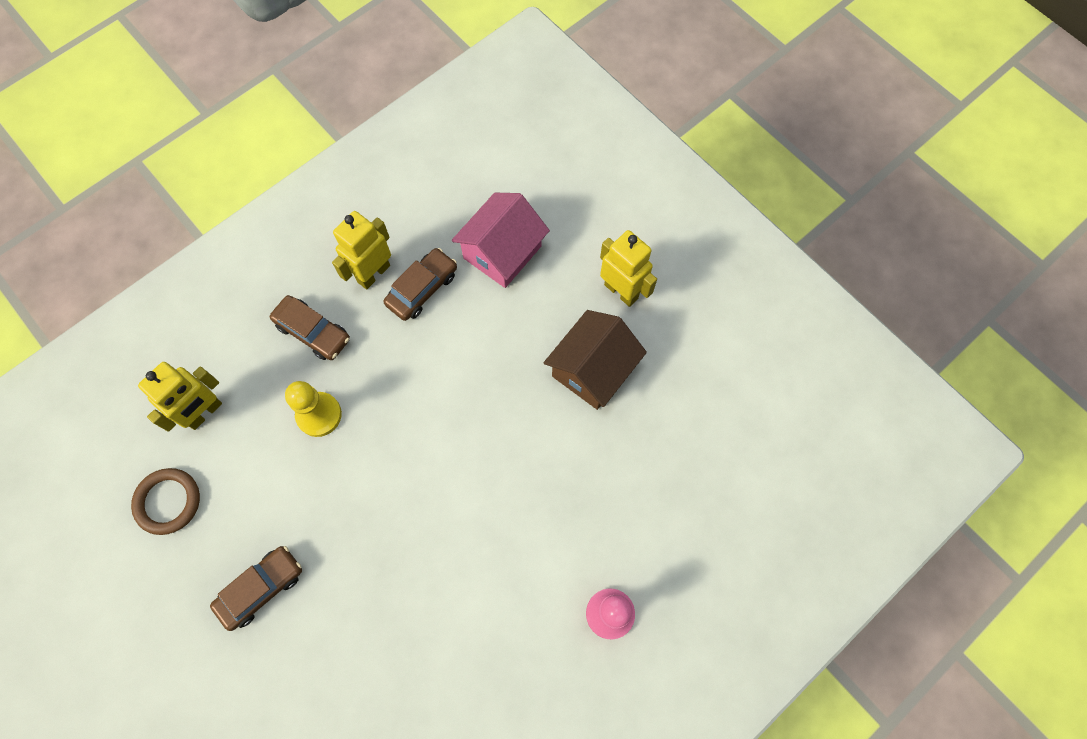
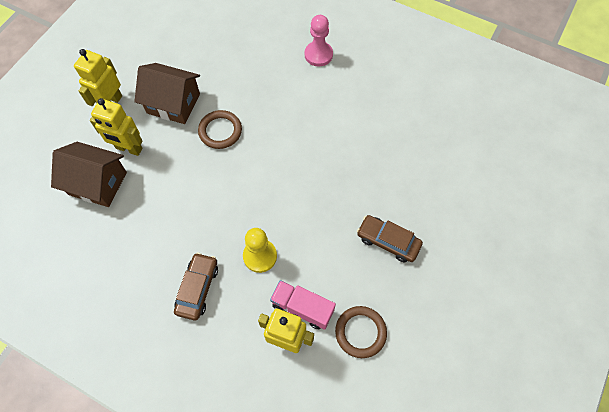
camera: 110 degrees left, 5 degrees down
(231, 443) = (302, 308): none -> pink truck
(373, 273) = (137, 265): yellow robot -> yellow robot (129, 148)
(422, 289) = (141, 225): brown car -> none
(502, 252) = (98, 183): pink house -> brown house
(522, 420) = (220, 131): none -> brown ring

